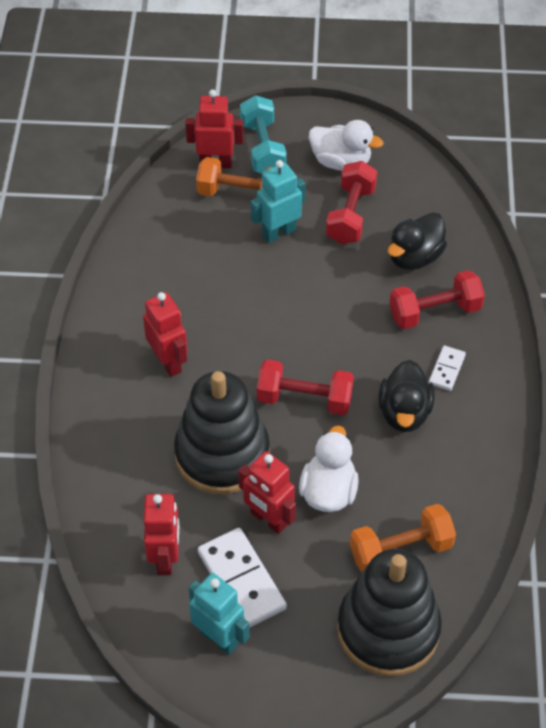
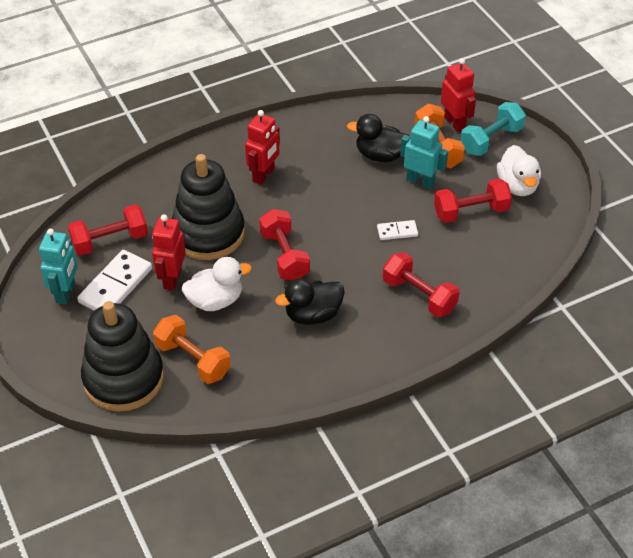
camera: 60 degrees right, 5 degrees down
(165, 558) = (110, 241): red robot -> red dumbbell
(414, 257) = (462, 263): black duck -> black duck (380, 155)
(447, 369) = (370, 324): white domino -> white domino (397, 231)

